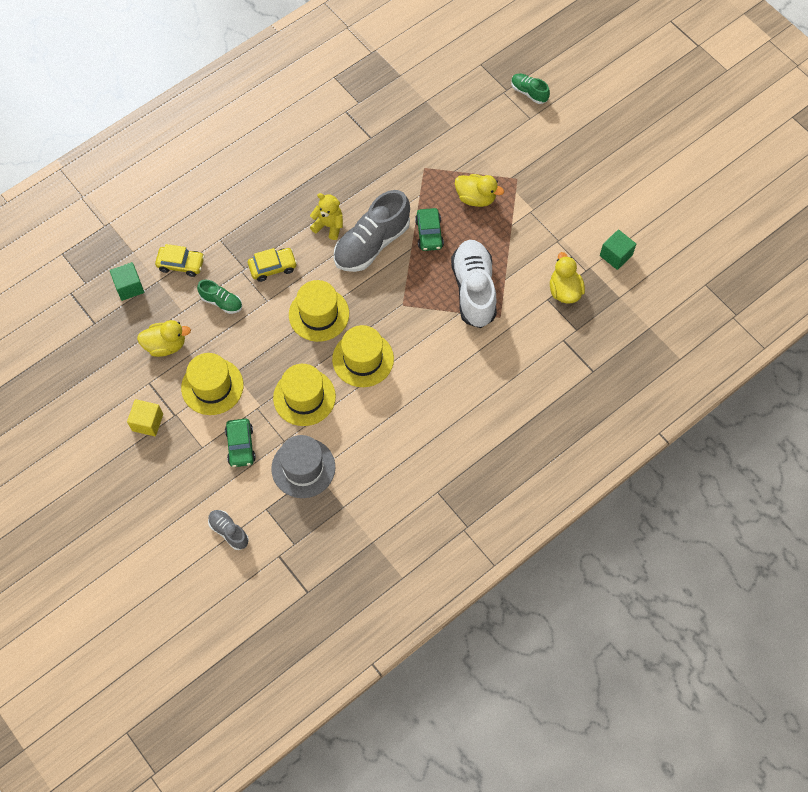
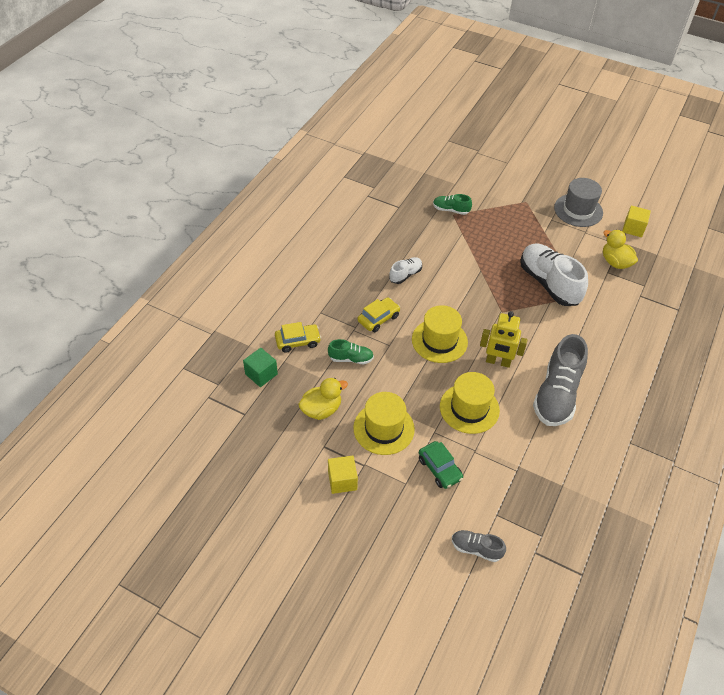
camera: 25 degrees left, 15 degrees down
(303, 468) = (506, 466): grey hat -> grey hat (578, 210)
(329, 226) = (405, 275): yellow teddy bear -> white shoe
(363, 359) = (498, 362): yellow hat -> yellow robot
(372, 244) = (448, 277): grey shoe -> grey shoe (557, 394)
(429, 233) = (487, 256): green car -> none
(476, 198) = (505, 222): yellow duck -> none
(529, 92) = (495, 148): green shoe -> green shoe (451, 210)
(616, 255) = (633, 228): green cube -> yellow cube

